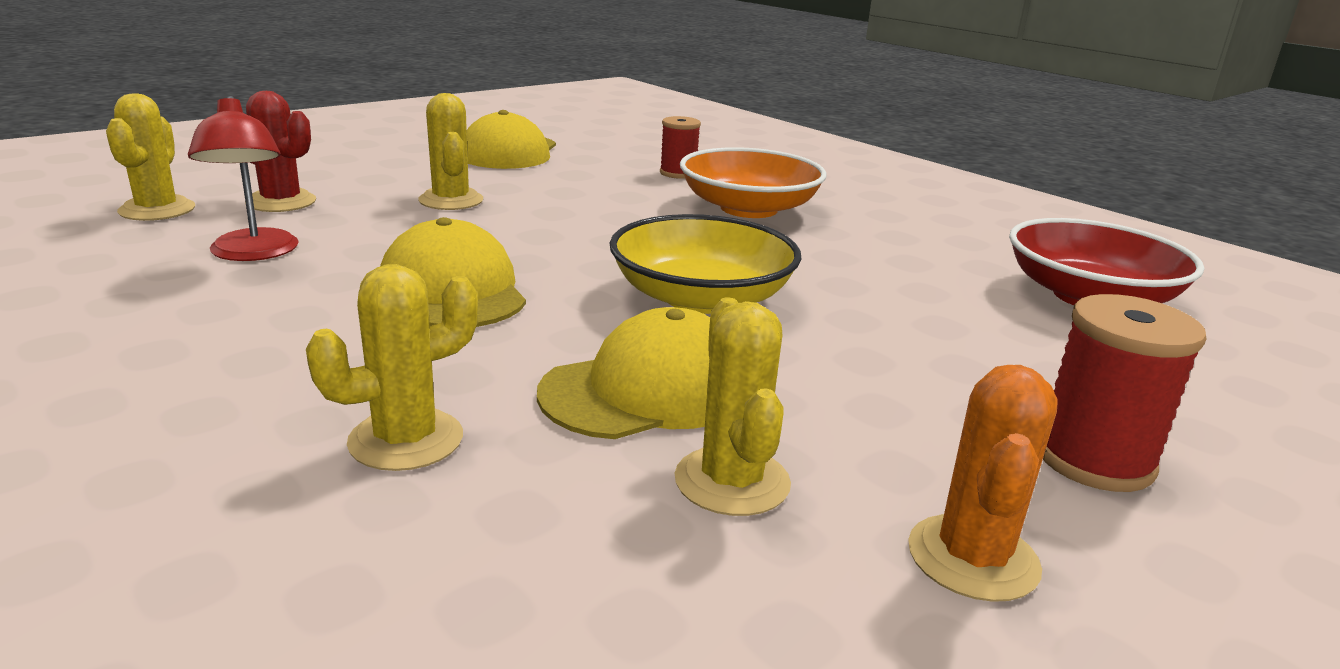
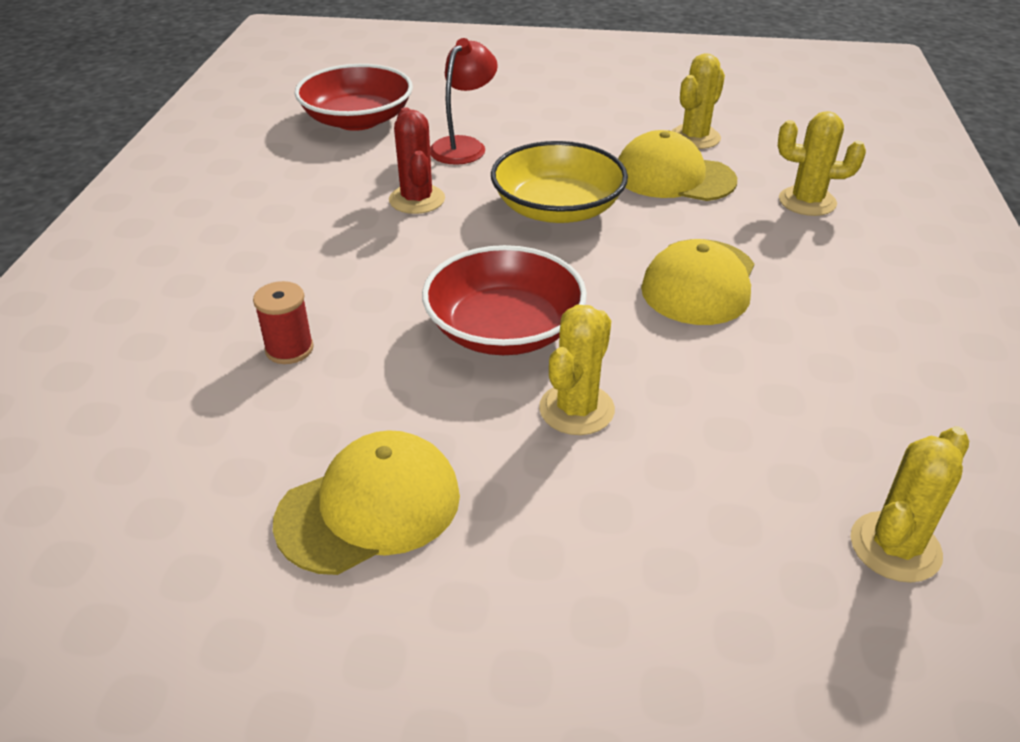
camera: 130 degrees left, 15 degrees up
(254, 253) = (819, 398): red lamp -> red lamp (464, 146)
(281, 202) = (750, 497): red cactus -> red cactus (417, 199)
(570, 215) = (504, 329): none -> red bowl
(748, 208) = (352, 266): orange bowl -> none
(973, 558) = (655, 95): orange cactus -> none
(1094, 460) = (554, 91): red spool -> none

